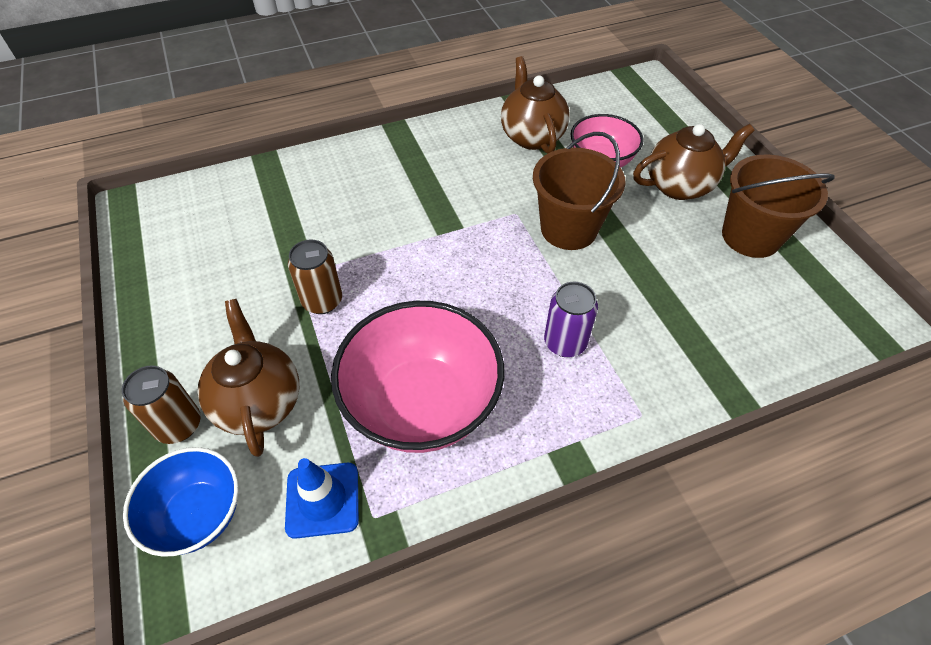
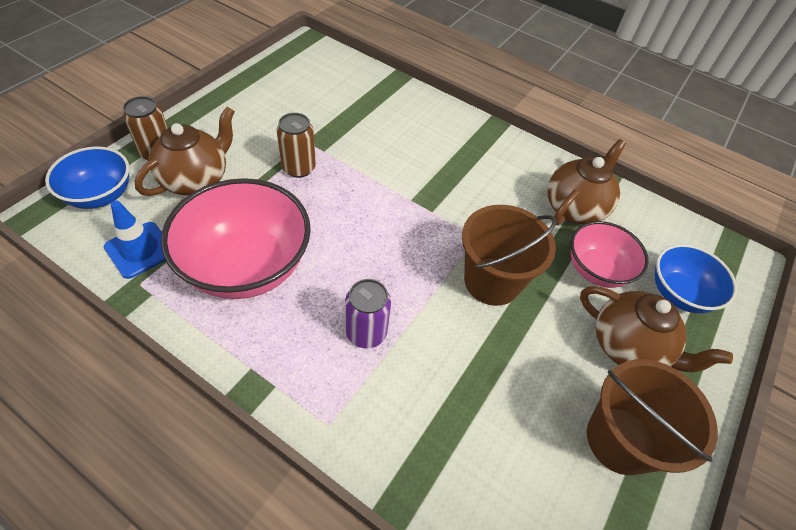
camera: 50 degrees right, 0 degrees up
(652, 131) = (678, 293): none -> blue bowl

